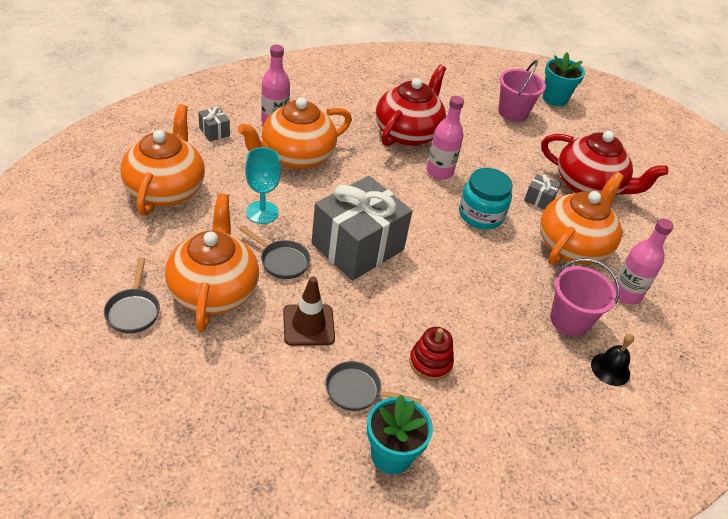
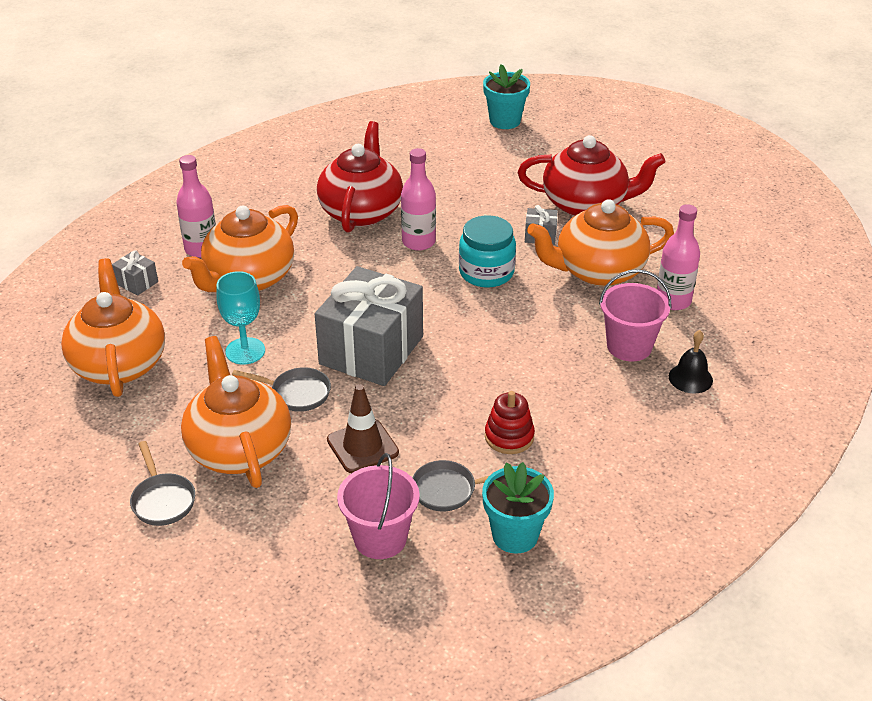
camera: 15 degrees left, 5 degrees down
(513, 112) = (466, 151): pink bucket -> pink bucket (380, 538)
(573, 245) = (598, 271): orange teapot -> orange teapot turned 120 degrees counterclockwise

